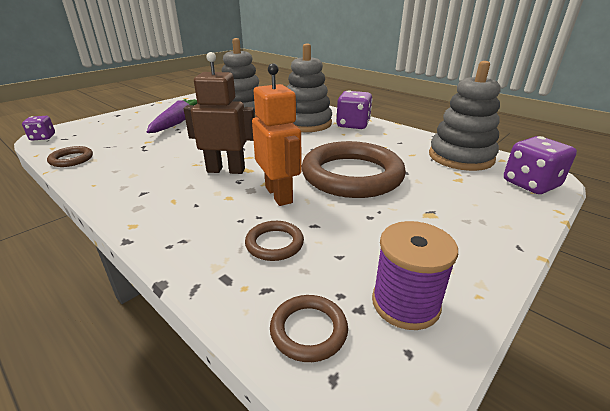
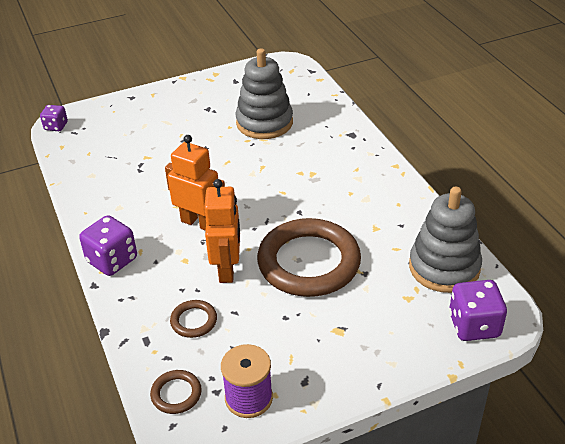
camera: 25 degrees right, 10 degrees up
(71, 159) = (74, 170): brown ring -> none
(178, 122) = (187, 127): purple carrot -> none
(226, 170) = (199, 223): brown robot -> orange robot
(306, 123) = (322, 163): grey stacking toy -> none
(353, 125) = (374, 179): purple dice -> purple dice (112, 260)

